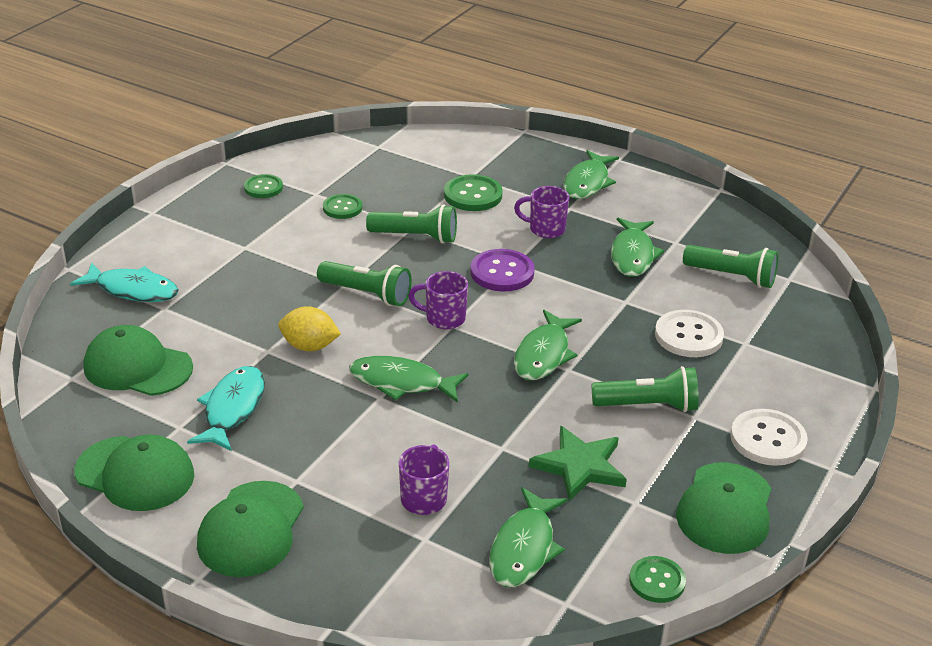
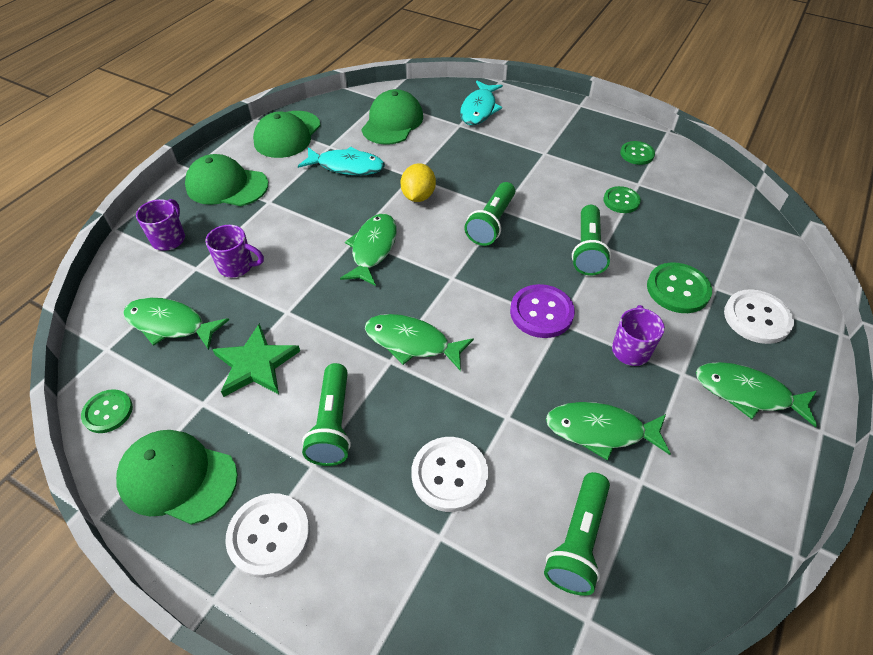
camera: 90 degrees right, 15 degrees up
(444, 318) = (461, 272): purple mug -> purple mug (169, 239)
(507, 163) = (757, 318): none -> white button

